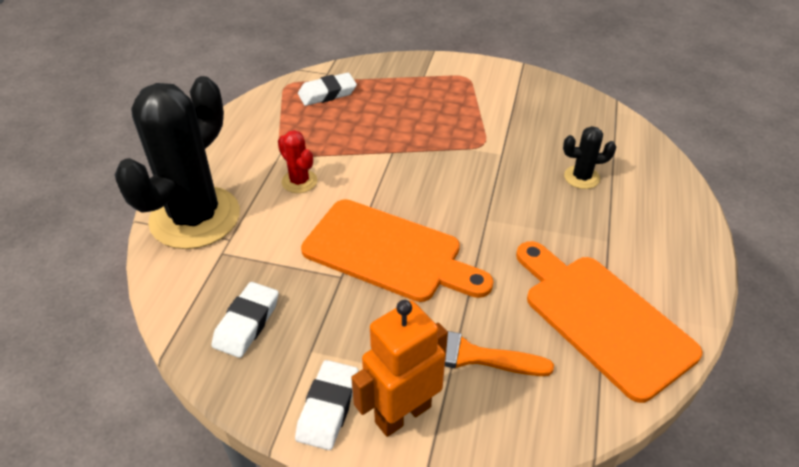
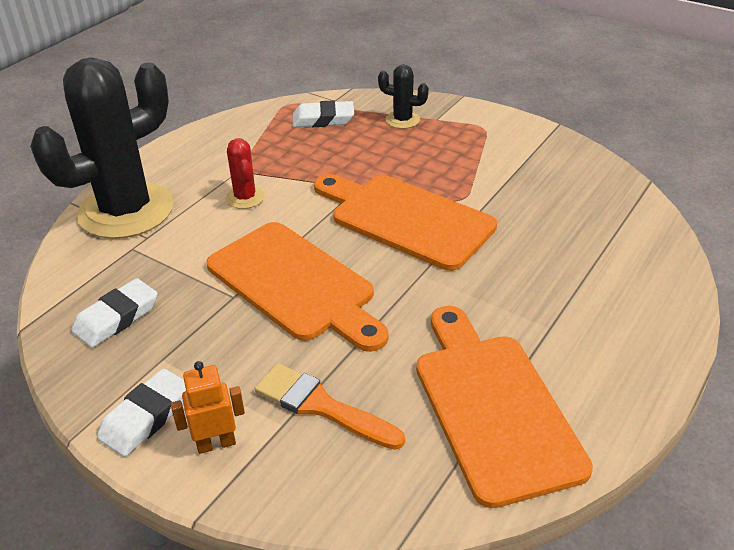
camera: 20 degrees right, 5 degrees down
(402, 414) = (216, 443): orange robot -> orange robot, size x0.59
(448, 172) = (406, 219): none -> orange cutting board
(581, 177) = (557, 254): black cactus -> black cactus (402, 120)

